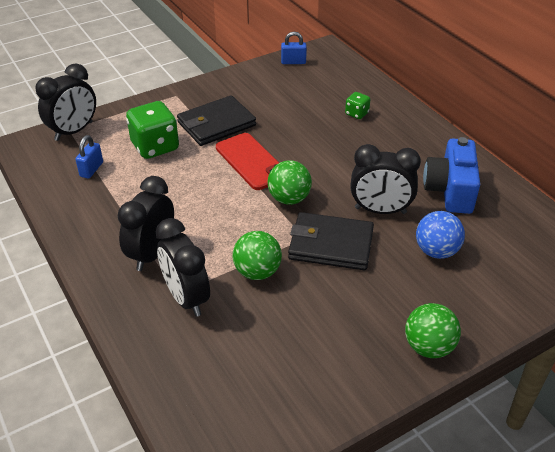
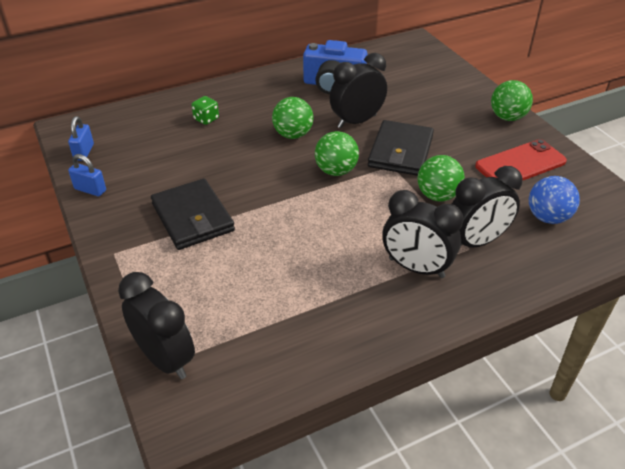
camera: 85 degrees left, 0 degrees up
(91, 169) = (260, 331): blue padlock -> blue padlock (90, 190)
(155, 147) = (225, 270): green dice -> none
(251, 161) = (271, 193): red phone -> red phone (520, 164)
(344, 167) = (293, 135): none -> green ball
(380, 210) = (356, 121): black clock -> black clock turned 135 degrees counterclockwise
(436, 251) = (407, 101): blue ball -> blue ball (547, 217)

